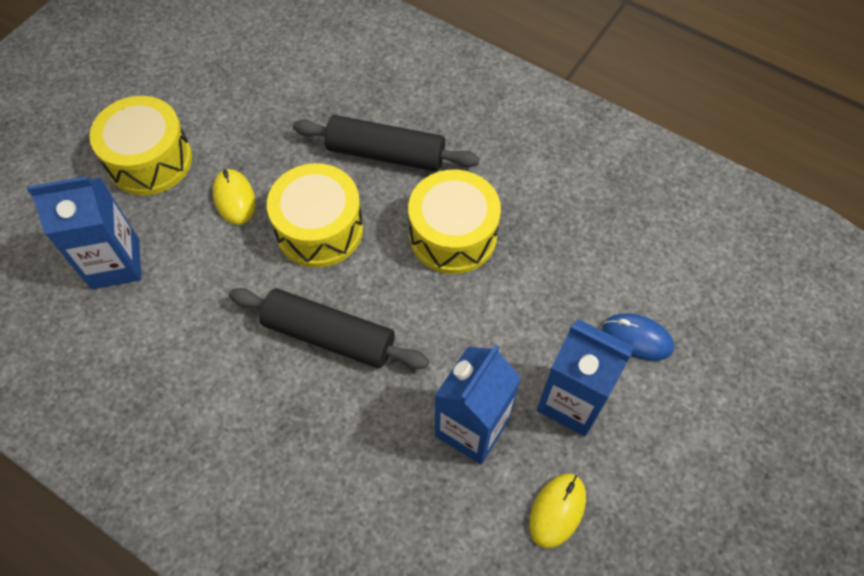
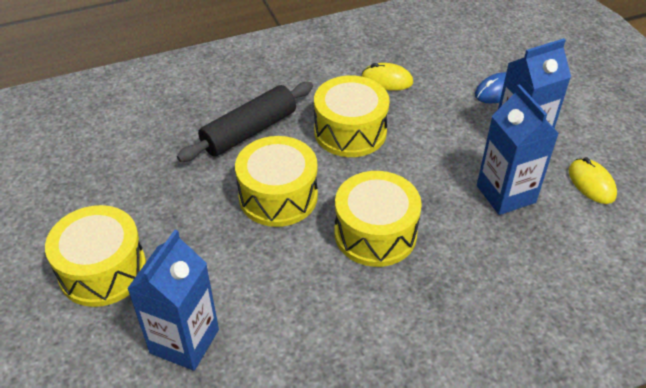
camera: 55 degrees left, 15 degrees down
(234, 198) = (199, 232): yellow mouse -> yellow mouse (387, 80)
(329, 336) = (375, 233): black rolling pin -> yellow drum

